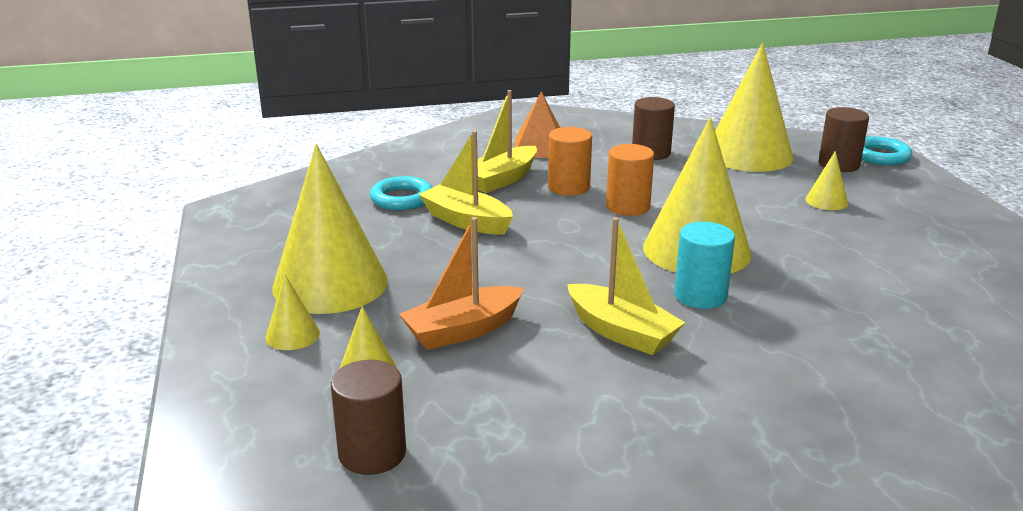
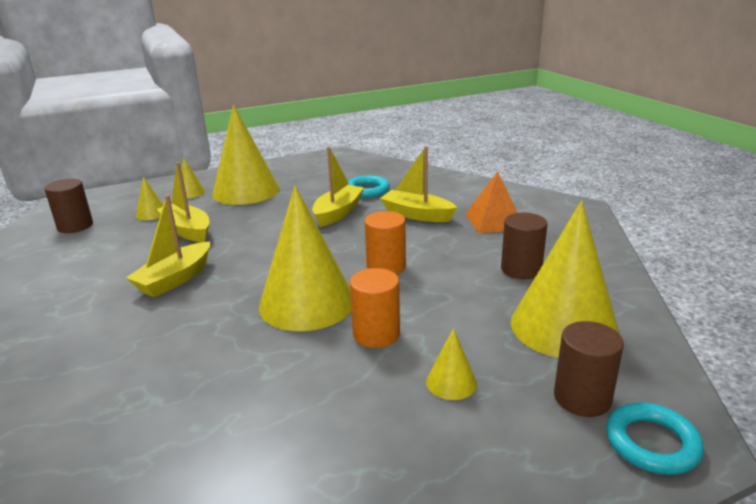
camera: 80 degrees right, 0 degrees up
(462, 330) = (187, 230): orange boat -> yellow boat
(568, 187) = (415, 240): orange cylinder -> orange cylinder (376, 334)
(700, 296) = (225, 308): turquoise cylinder -> none

